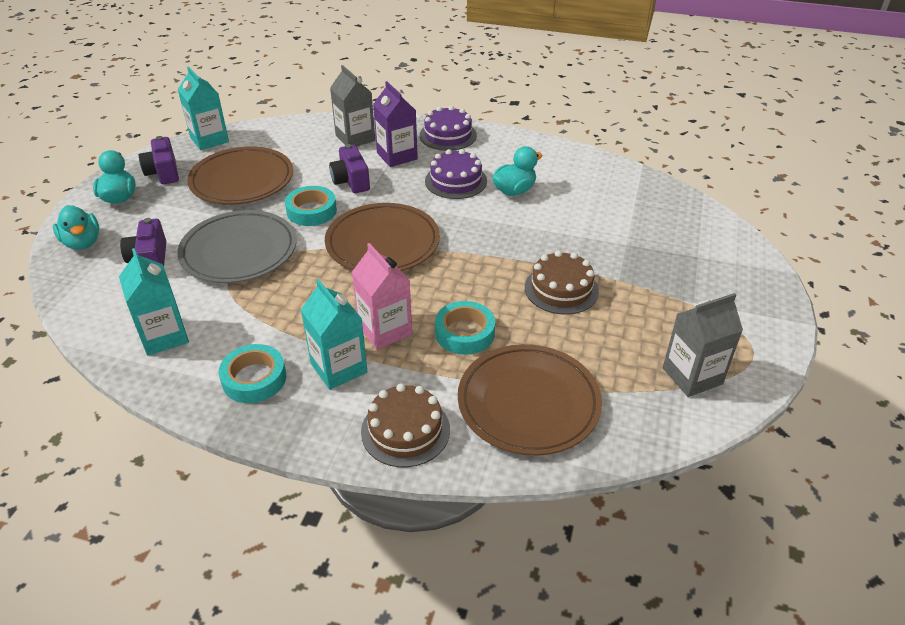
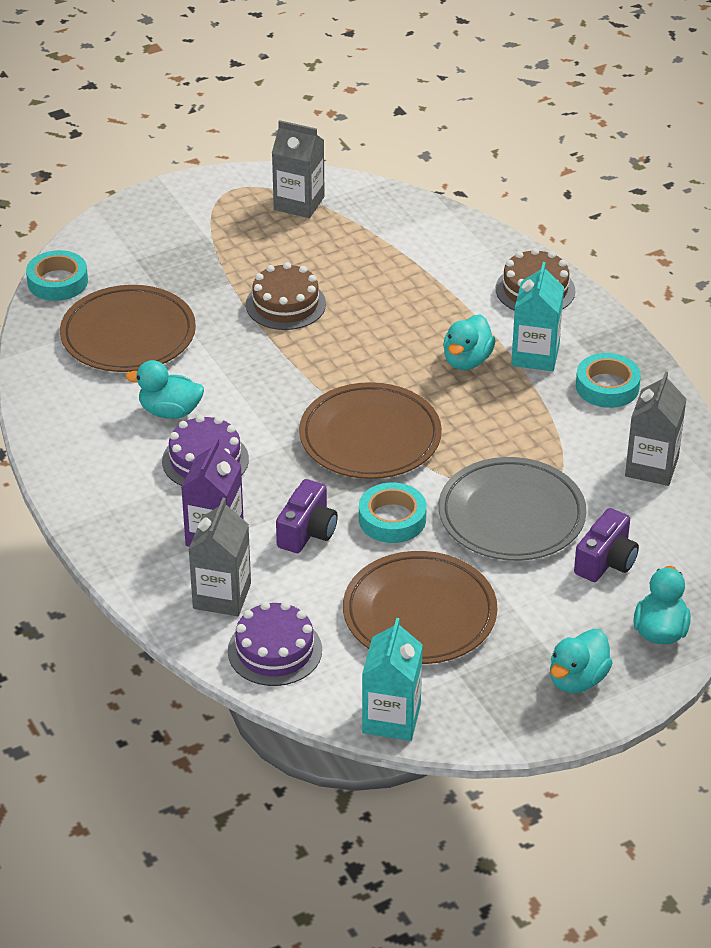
camera: 135 degrees left, 0 degrees up
(163, 173) = (496, 690): purple camera -> none
(164, 336) = (651, 467): turquoise carton -> grey carton
(385, 330) = (467, 360): pink carton -> turquoise duck
(448, 135) = (118, 527): purple cake -> purple cake (275, 650)
(464, 333) = (409, 321): turquoise tape -> turquoise tape (57, 282)
(528, 403) = (431, 255): brown plate -> brown plate (128, 335)

